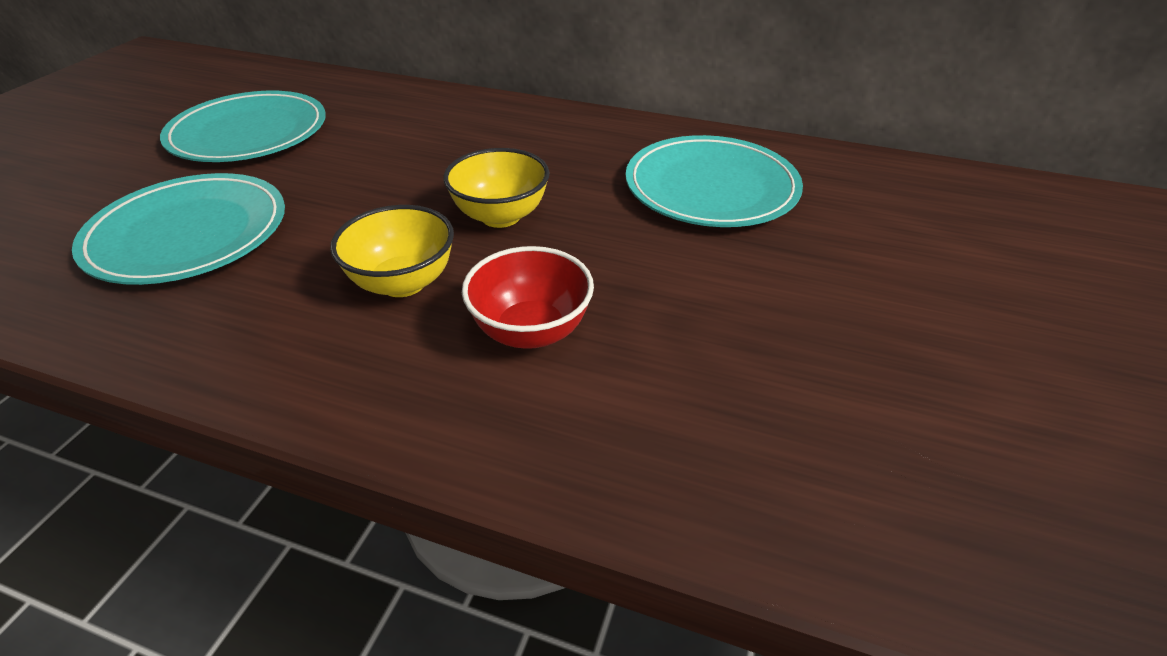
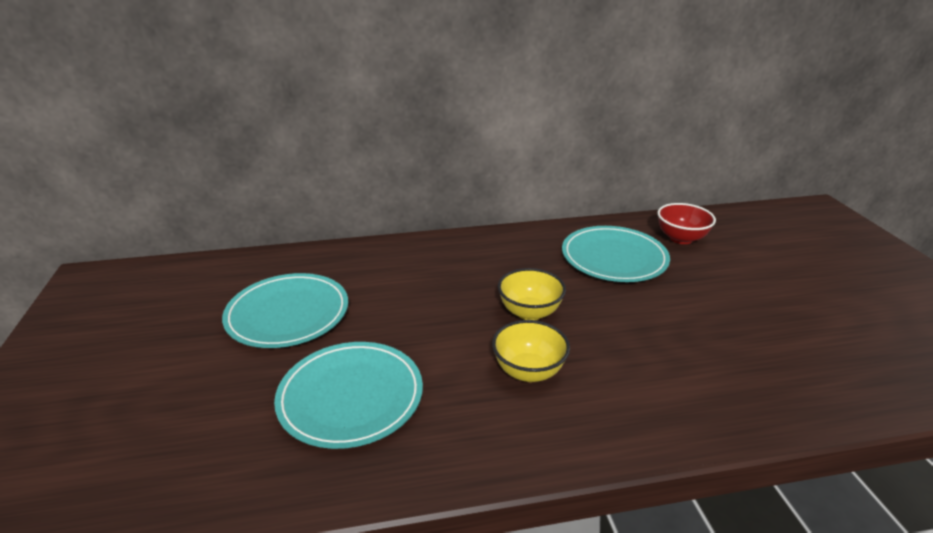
camera: 30 degrees left, 10 degrees down
(531, 331) = (626, 369): red bowl -> red bowl (681, 238)

